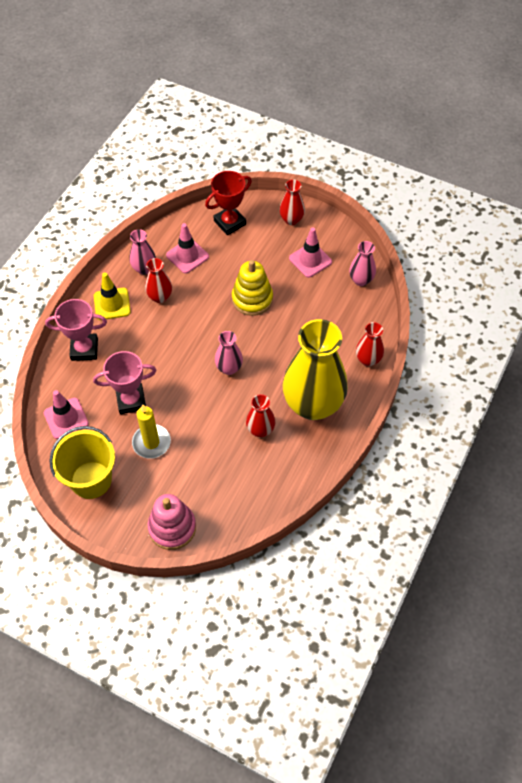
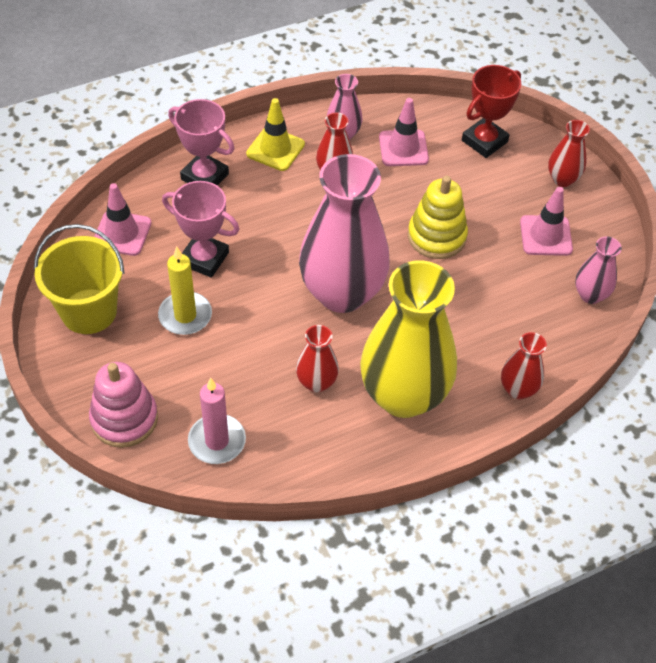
camera: 35 degrees right, 5 degrees down
(229, 368) = (342, 293): pink vase -> pink vase, size x2.20
(230, 222) = (484, 141): red trophy -> red trophy turned 45 degrees counterclockwise
(236, 502) = (217, 441): none -> pink candle

